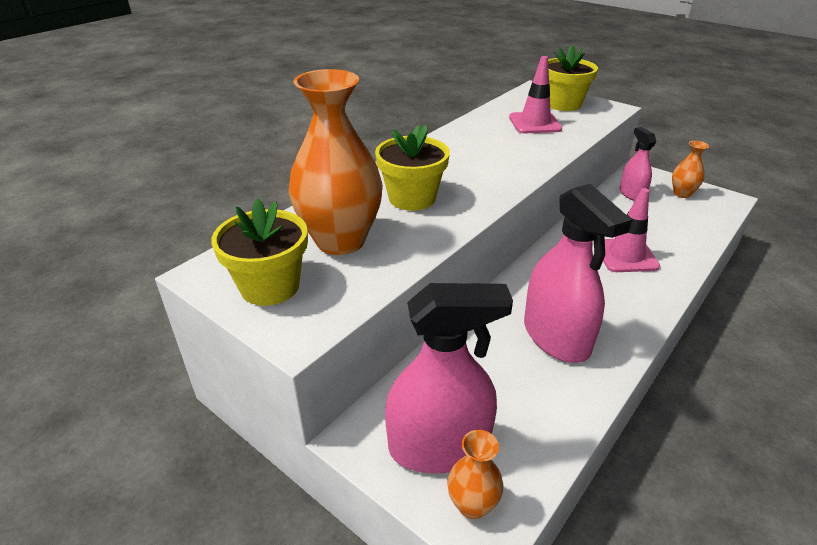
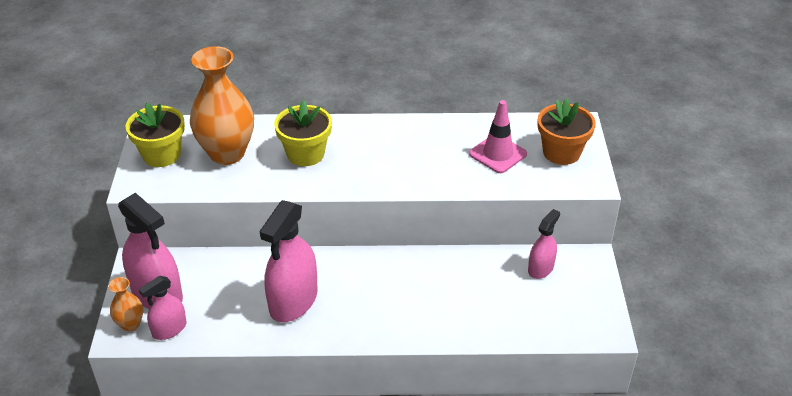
camera: 50 degrees right, 5 degrees up
(517, 465) = (169, 329): none -> pink spray bottle
(563, 104) = (561, 152): yellow flower pot -> orange flower pot
(626, 255) = (431, 299): pink traffic cone -> none
(682, 194) = (580, 299): orange vase -> none

